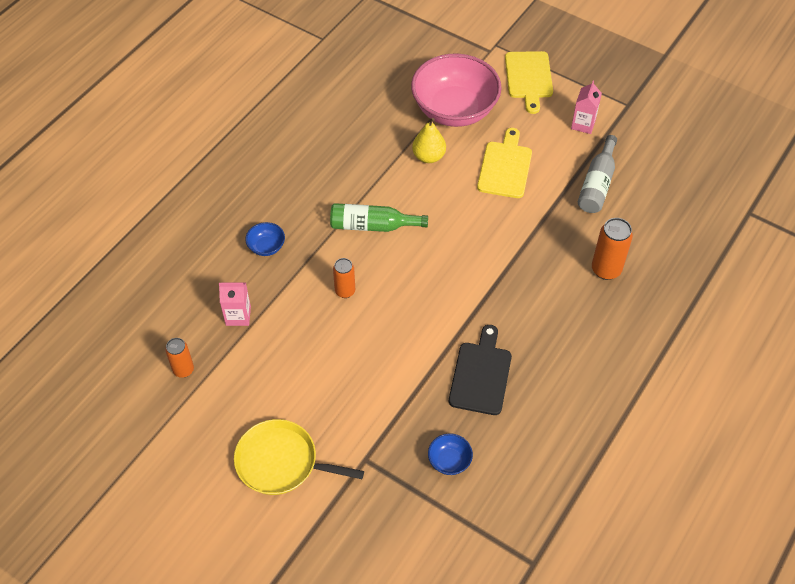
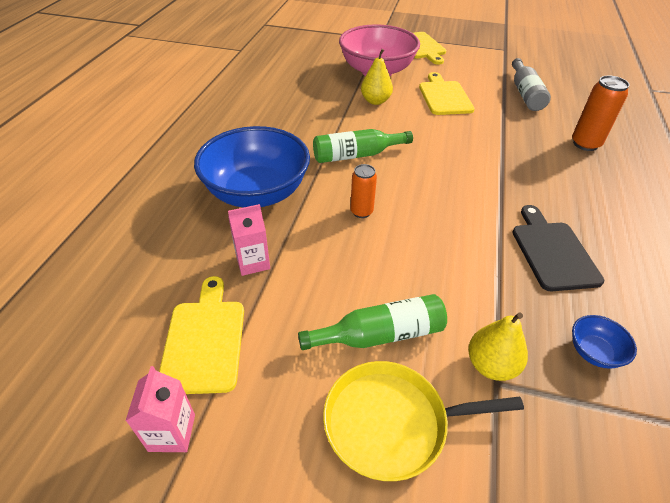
camera: 20 degrees left, 10 degrees down
(183, 370) = (204, 340): orange can -> yellow cutting board
(266, 247) = (257, 193): blue bowl -> blue bowl, size x2.47
(304, 402) = (380, 334): none -> green bottle
(369, 447) = (491, 365): none -> yellow pear
(583, 124) = (483, 64): pink carton -> pink carton (172, 432)

